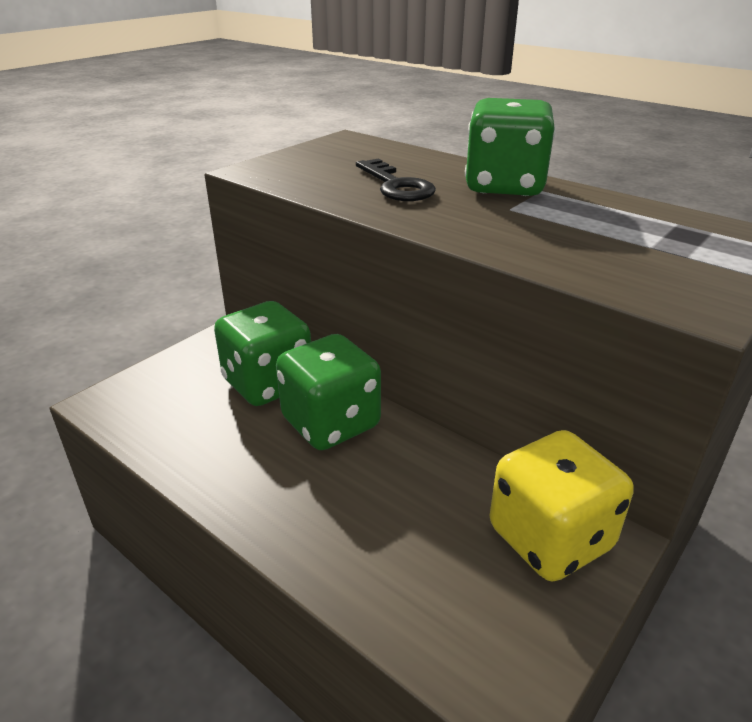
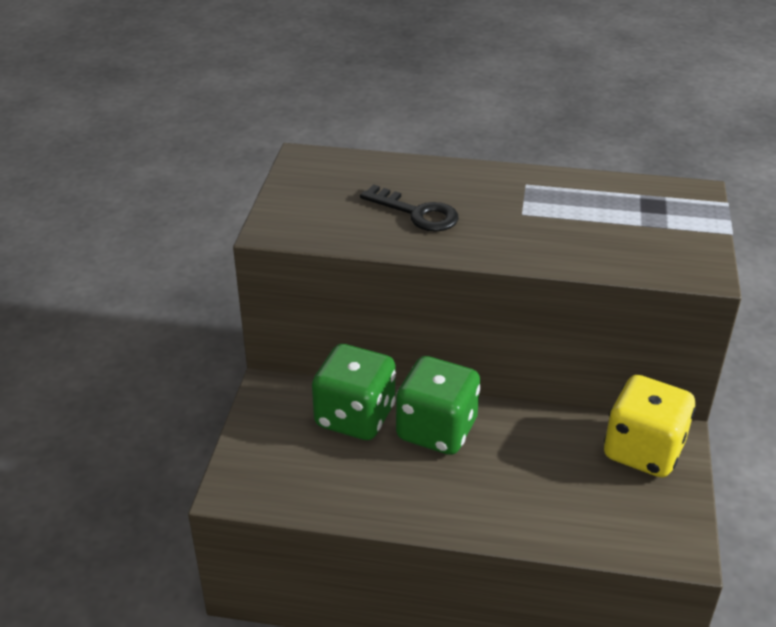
camera: 30 degrees left, 5 degrees up
(504, 186) = (496, 188): green dice -> none

